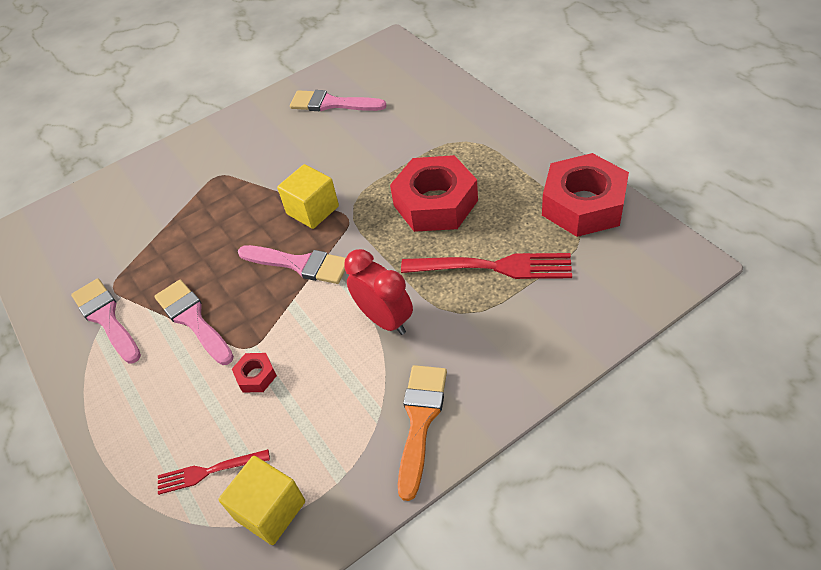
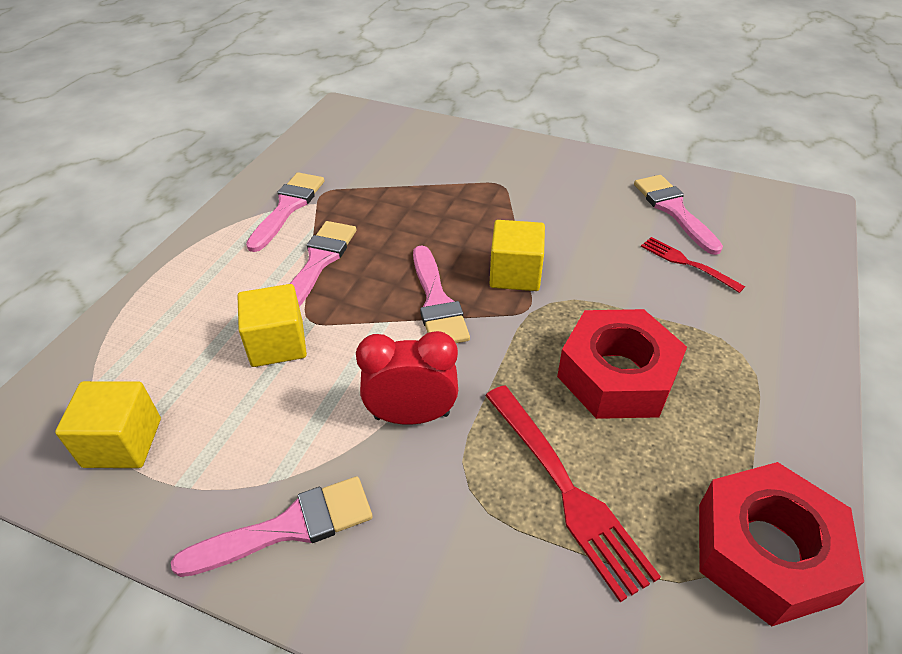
camera: 50 degrees right, 5 degrees down
(209, 471) = (152, 369): red fork -> red fork (687, 263)
(256, 376) = (277, 344): red nut -> yellow cube
(385, 319) = (411, 416): red clock -> red clock turned 105 degrees counterclockwise
(420, 421) = (288, 527): orange brush -> pink brush

